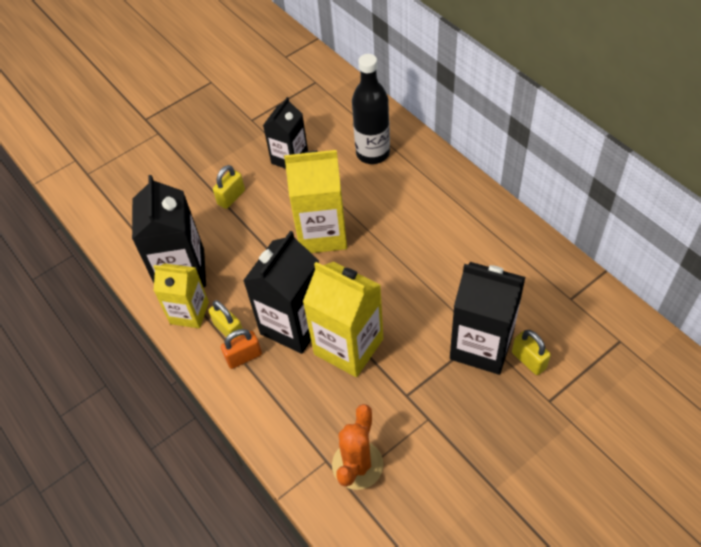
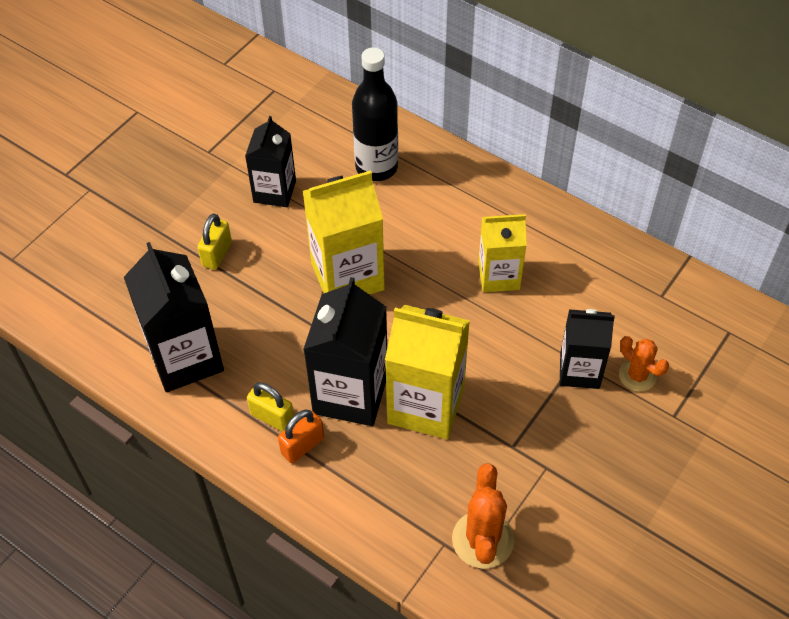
camera: 20 degrees left, 0 degrees up
(189, 313) = (214, 407): yellow carton -> yellow carton (499, 276)
(481, 345) = (579, 370): black carton -> black carton, size x0.65
(528, 360) = (637, 375): yellow padlock -> orange cactus

